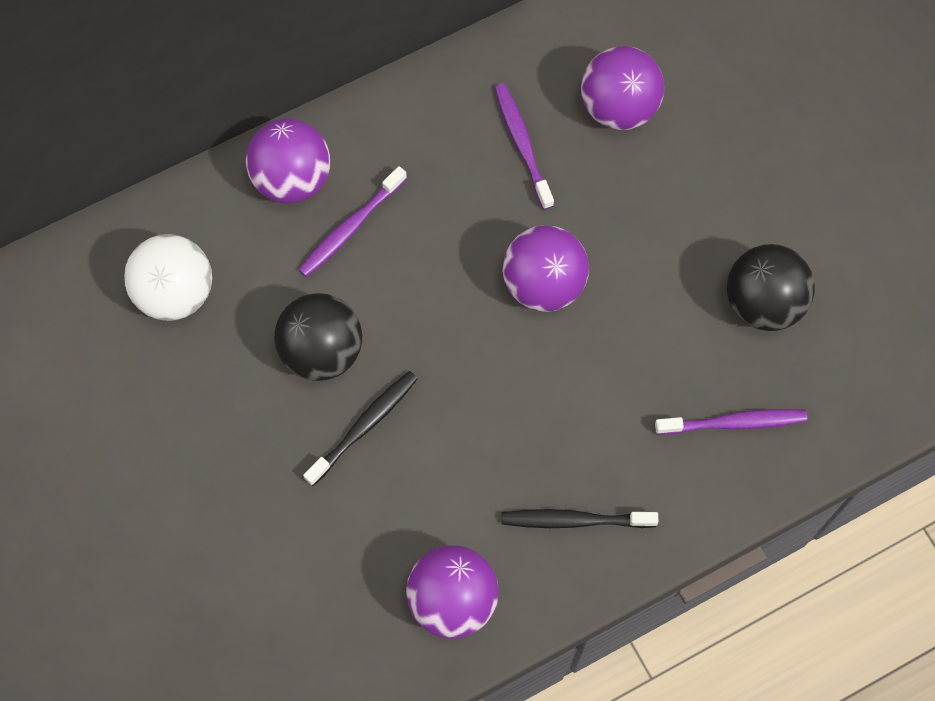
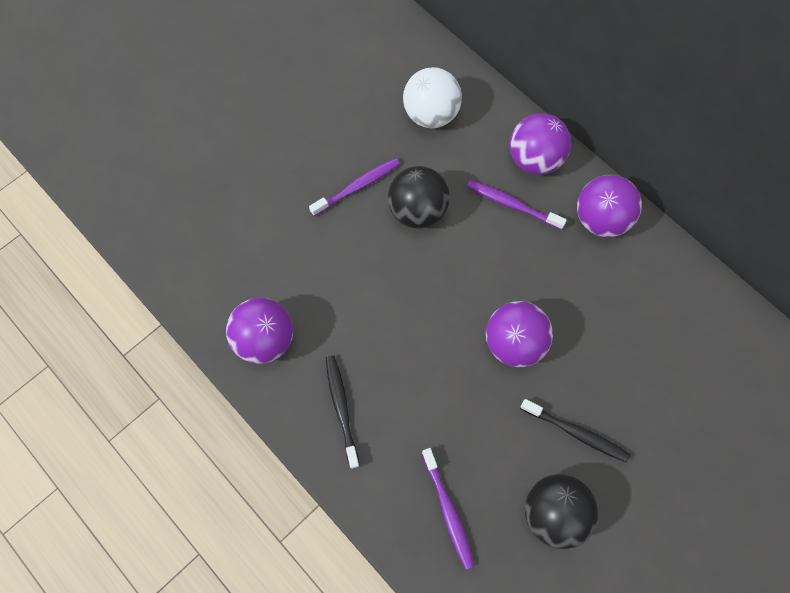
camera: 75 degrees right, 0 degrees up
(364, 426) = (372, 251): black toothbrush -> black toothbrush (576, 433)
(522, 144) = (618, 301): purple toothbrush -> purple toothbrush (357, 186)
(618, 107) = (675, 363): purple ball -> purple ball (600, 219)

